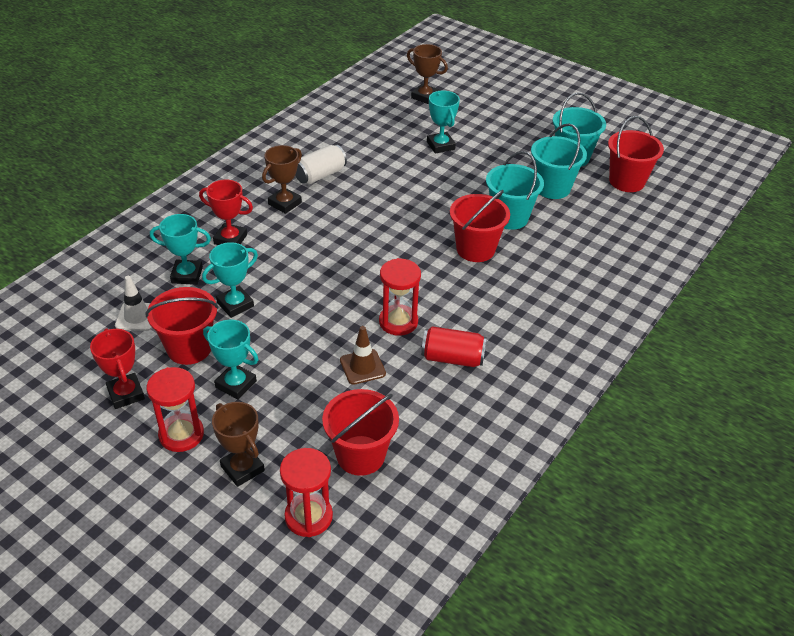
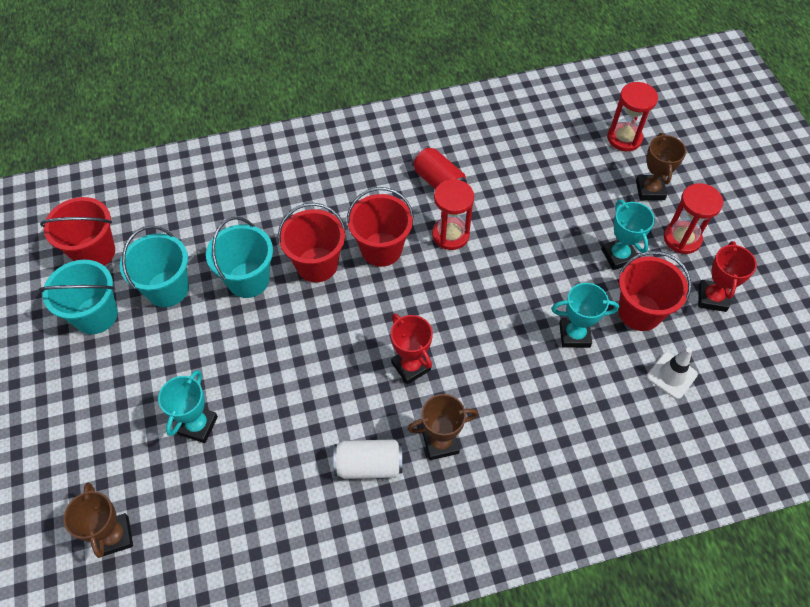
camera: 140 degrees left, 15 degrees up
(187, 275) = (600, 400): turquoise trophy -> none
(230, 239) = (531, 424): red trophy -> red trophy (411, 366)
(360, 455) = (563, 154): red bucket -> red bucket (381, 249)
(362, 367) = (511, 214): brown traffic cone -> none

